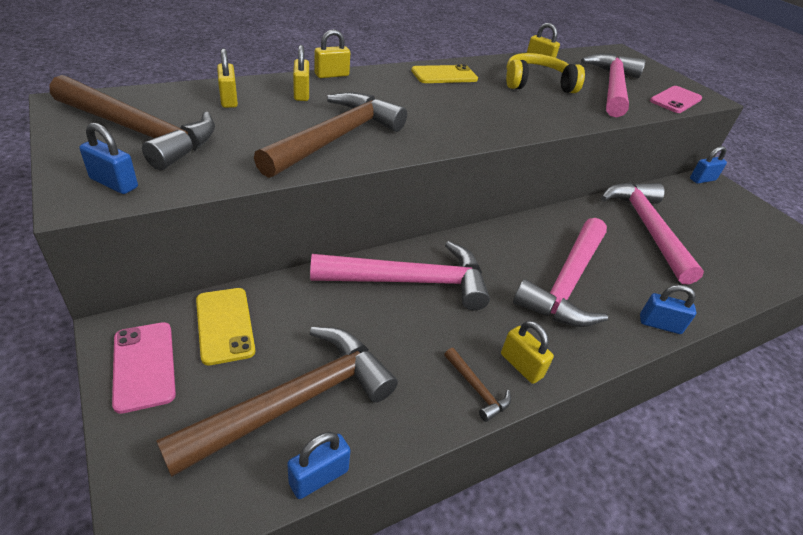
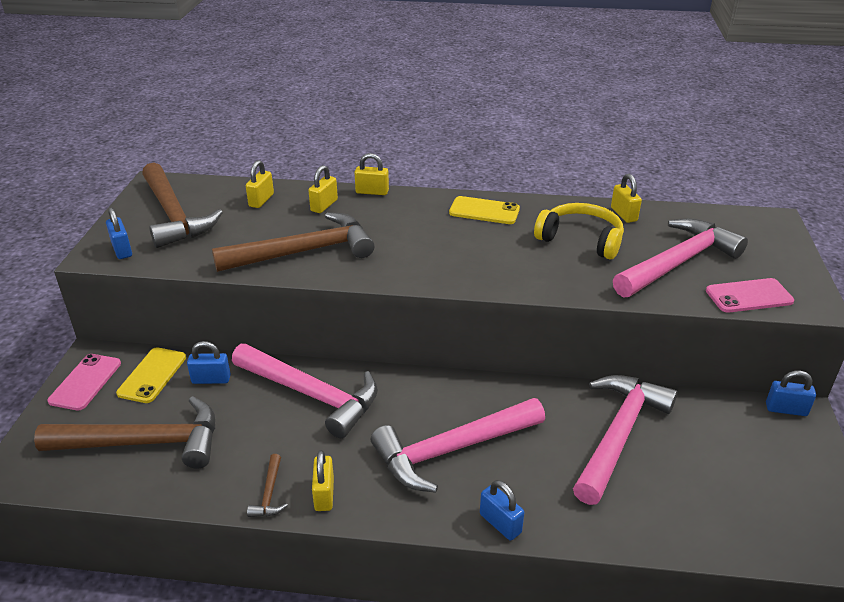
camera: 40 degrees right, 5 degrees down
(319, 477) = (111, 493): blue padlock -> blue padlock (211, 379)

